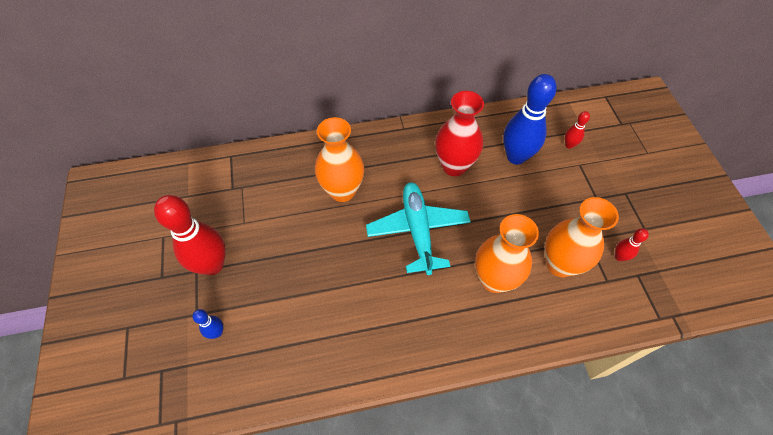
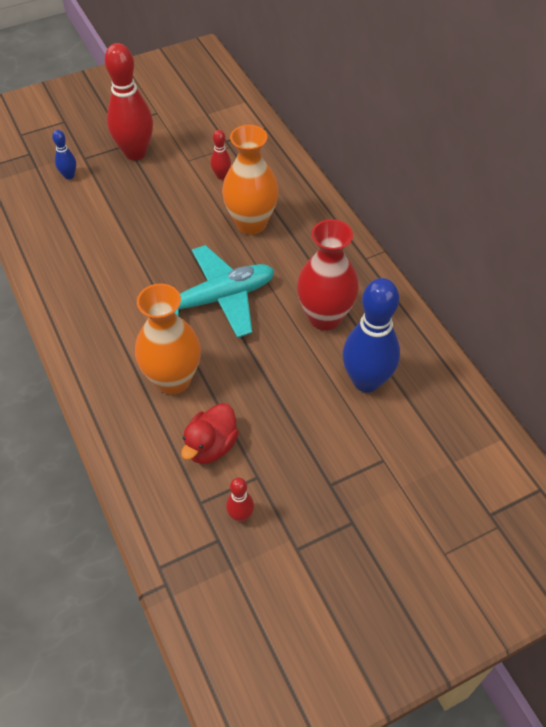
camera: 75 degrees right, 5 degrees down
(560, 264) = (211, 446): orange vase -> red duck
(569, 145) = (414, 444): red bowling pin -> red bowling pin (221, 176)

